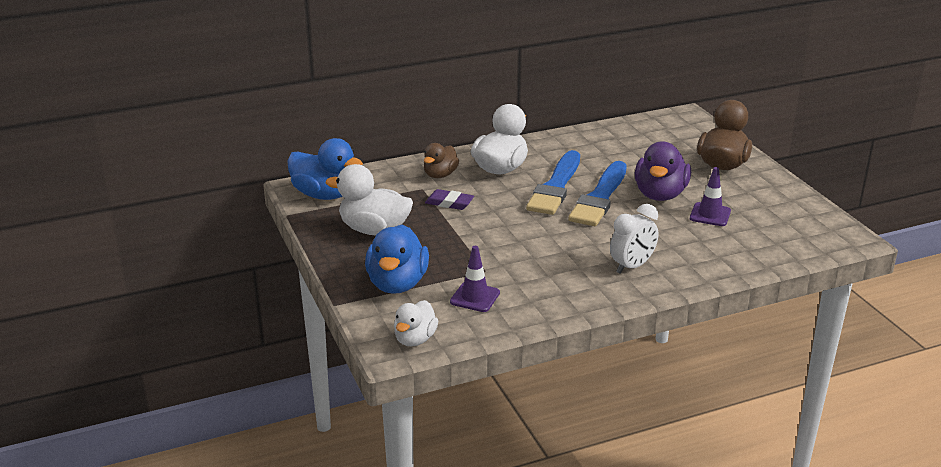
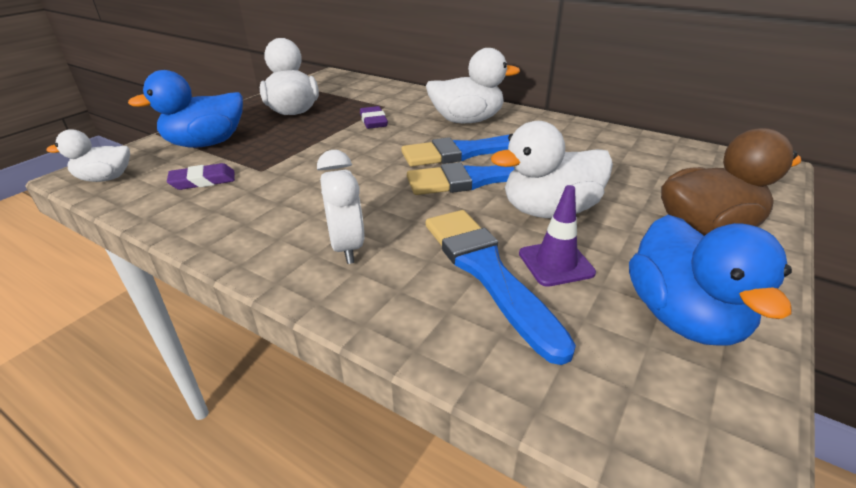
camera: 55 degrees right, 5 degrees up
(324, 195) = (330, 84): blue duck -> blue duck (683, 317)
(440, 175) = (417, 105): brown duck -> none
(475, 297) = (203, 181): purple traffic cone -> purple eraser
(632, 266) = (347, 247): white clock -> white clock turned 120 degrees counterclockwise
(660, 195) = (549, 211): purple duck -> white duck
(699, 235) = (487, 272): none -> blue brush

